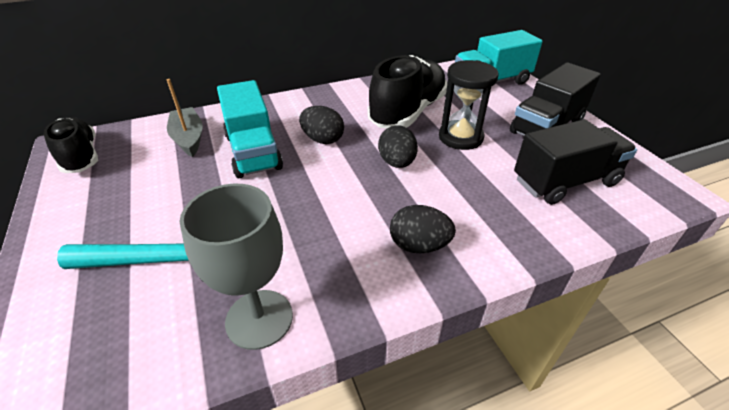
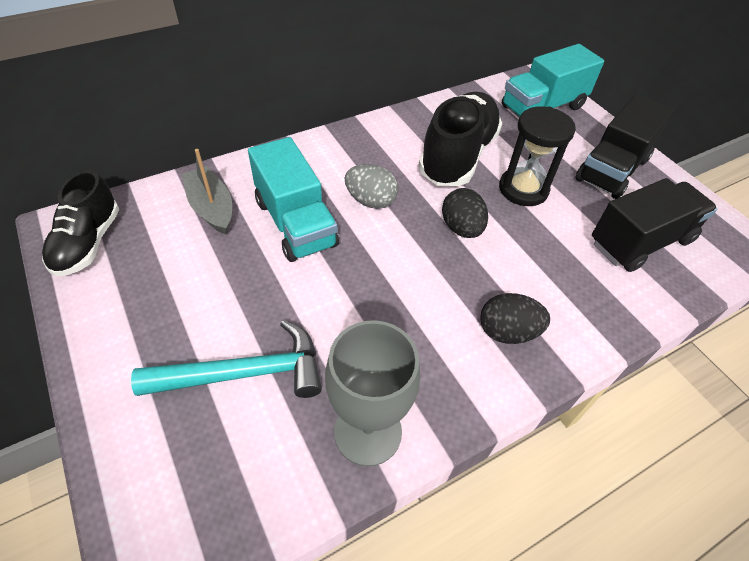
camera: 10 degrees left, 10 degrees up
(81, 157) = (88, 243): black shoe -> black shoe turned 135 degrees counterclockwise
(322, 139) = (371, 201): black egg -> grey egg

